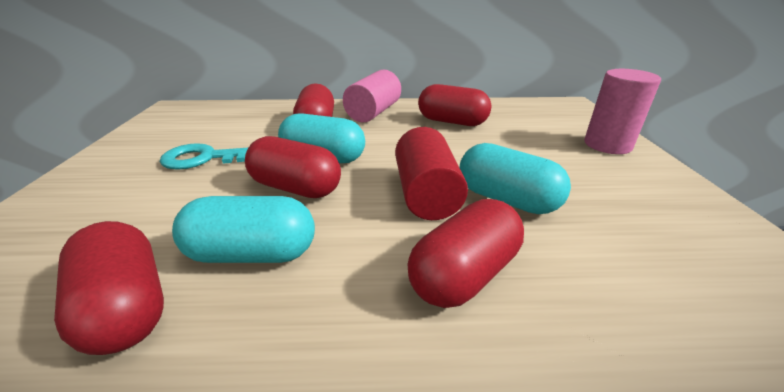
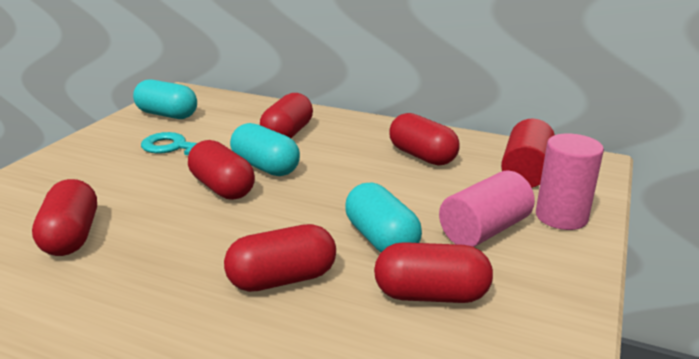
camera: 25 degrees right, 5 degrees down
(253, 254) = (158, 227): turquoise capsule -> turquoise capsule (167, 115)
(373, 112) = (353, 130): pink cylinder -> pink cylinder (484, 230)
(426, 194) = (318, 218): red cylinder -> red cylinder (526, 172)
(616, 242) = (431, 295): none -> red capsule

